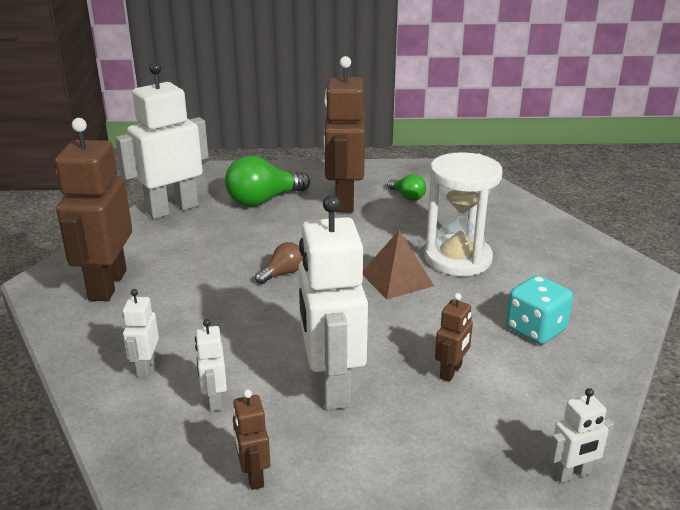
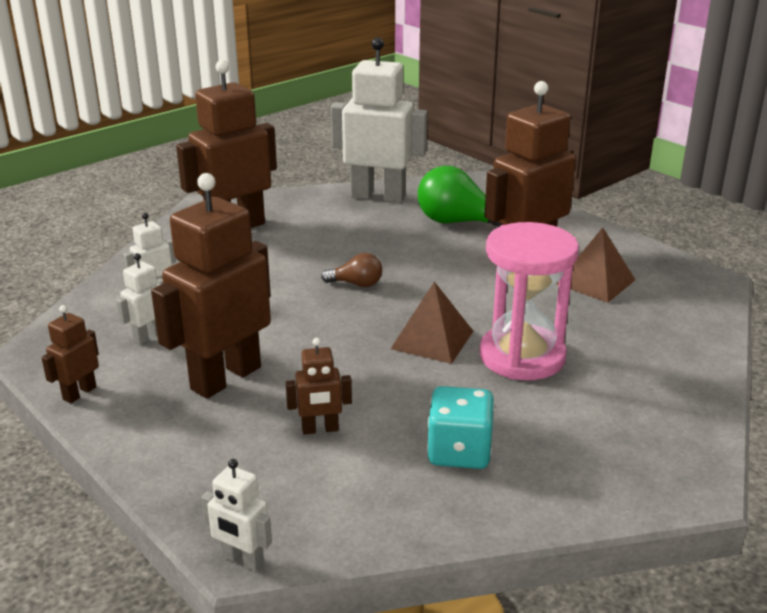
camera: 50 degrees right, 0 degrees up
(331, 386) = (225, 378): white robot -> brown robot
(407, 197) = (595, 281): green light bulb -> brown pyramid
(458, 259) = (522, 356): white hourglass -> pink hourglass

